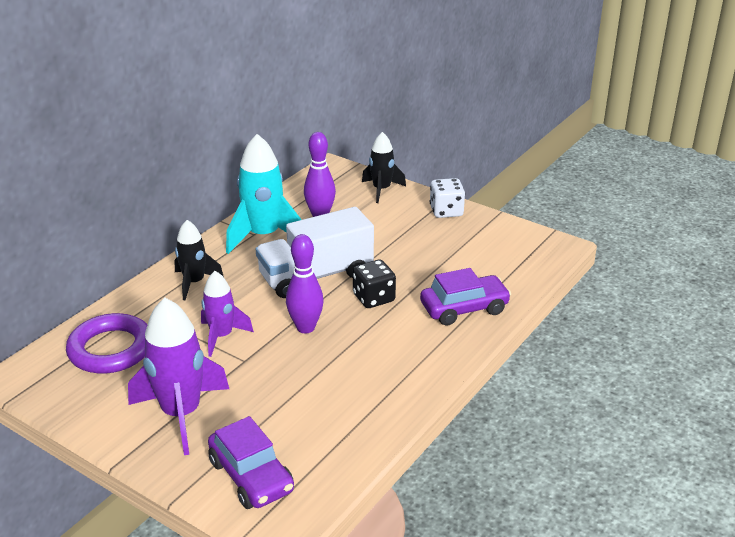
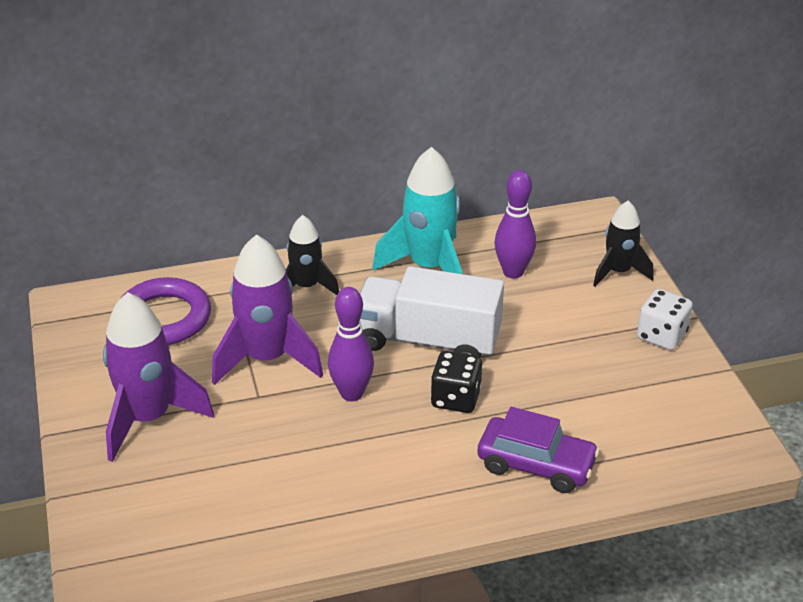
camera: 40 degrees right, 5 degrees up
(221, 336) = (267, 359): purple rocket -> purple rocket, size x1.64
(251, 476) = (135, 516): purple car -> none

